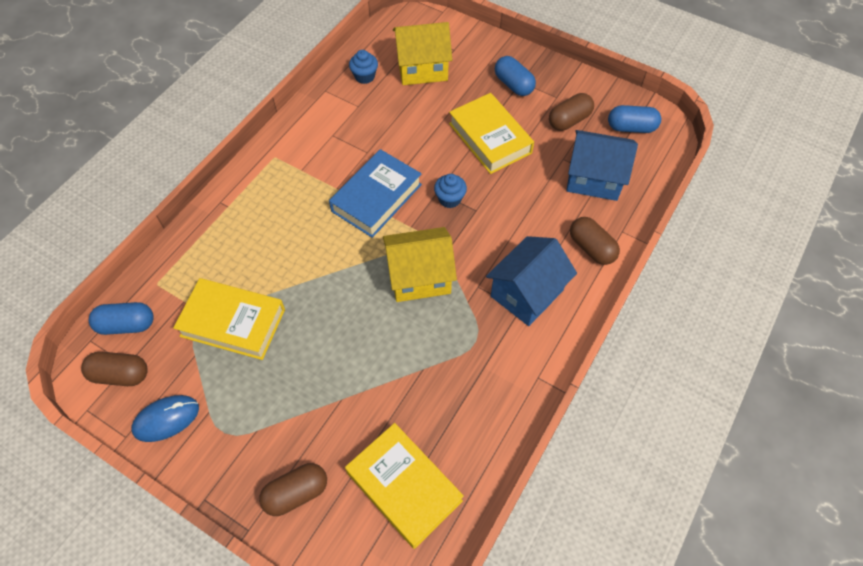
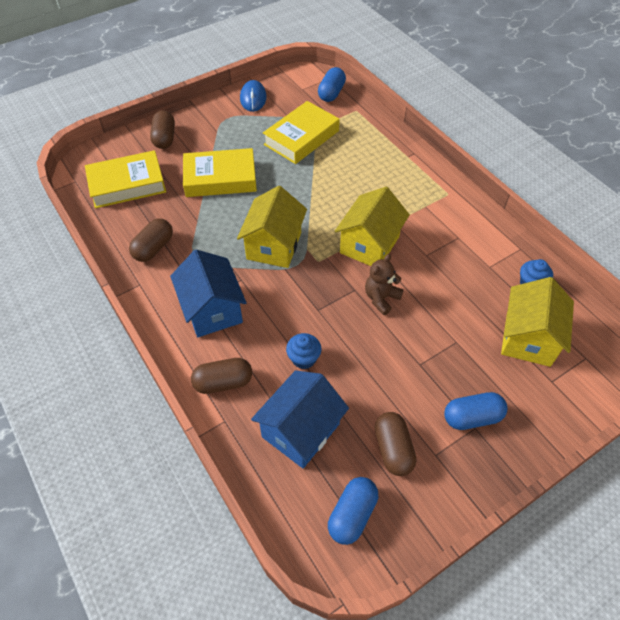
camera: 115 degrees right, 5 degrees down
(120, 374) = (296, 86): brown capsule -> brown capsule (154, 248)
(376, 198) = (369, 245): blue book -> yellow house
(436, 169) = (381, 298): none -> brown teddy bear
(450, 199) = (341, 295): blue cupcake -> blue cupcake (304, 359)
(490, 138) = (400, 358): yellow book -> yellow book (220, 178)

